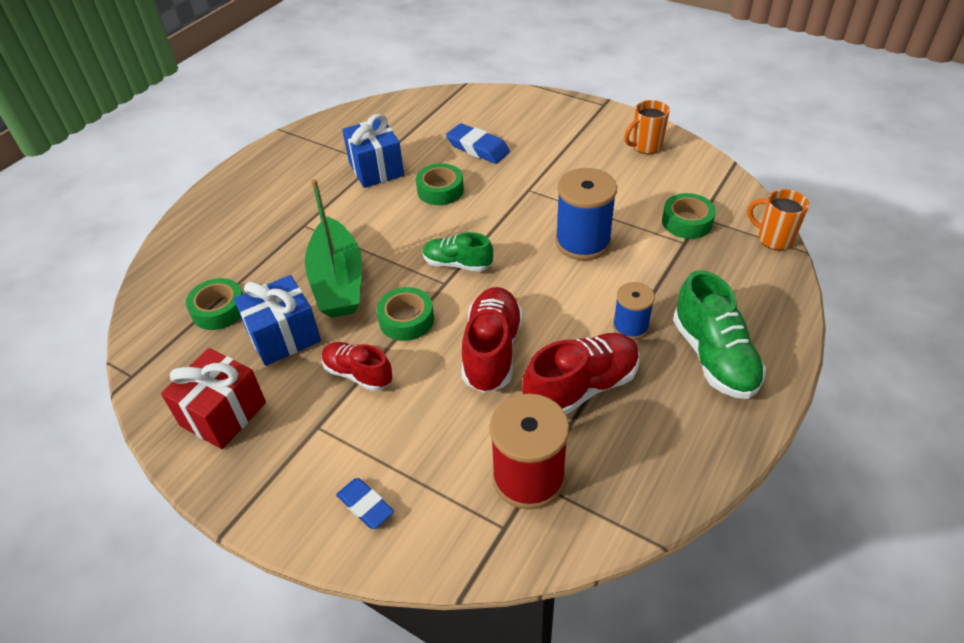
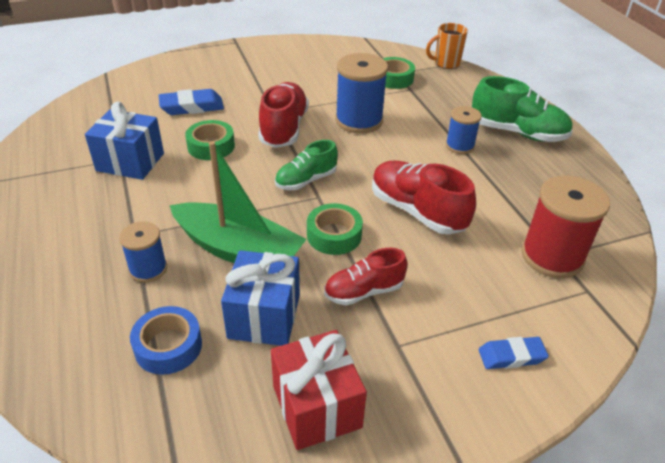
camera: 55 degrees left, 5 degrees down
(219, 310) = (168, 346): green tape -> blue tape
(278, 253) = (148, 269): none -> blue spool
(581, 387) = (493, 192): red shoe -> red shoe (283, 128)
(645, 146) = (303, 53): orange mug -> none

